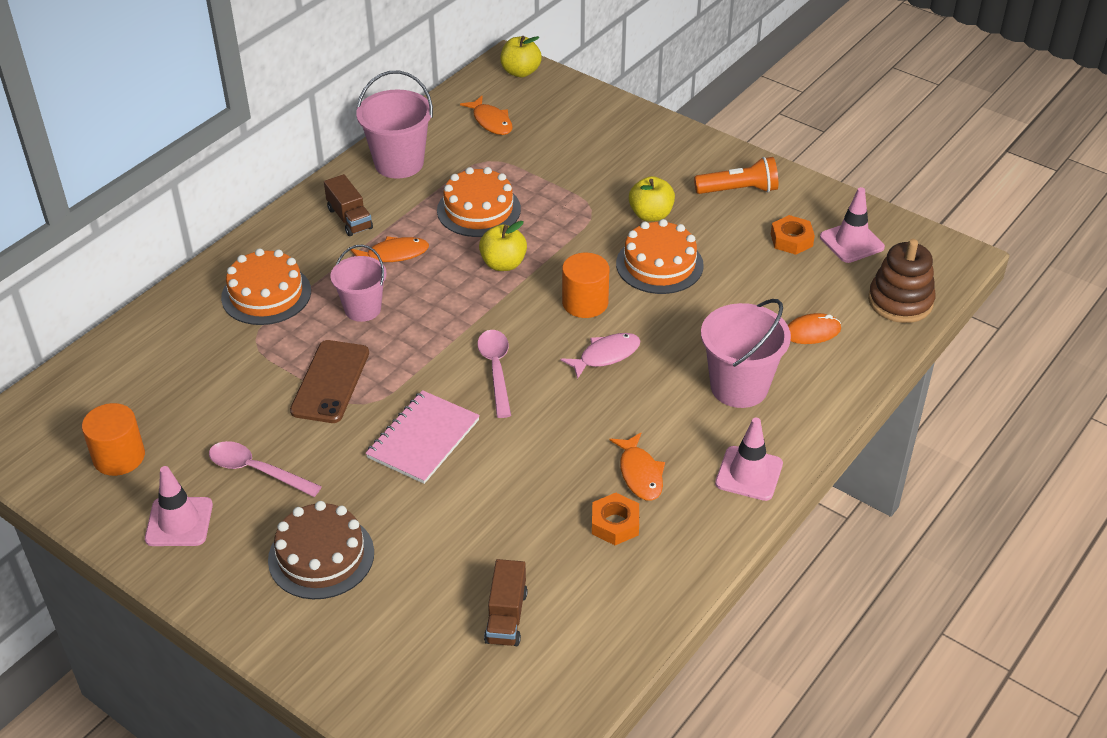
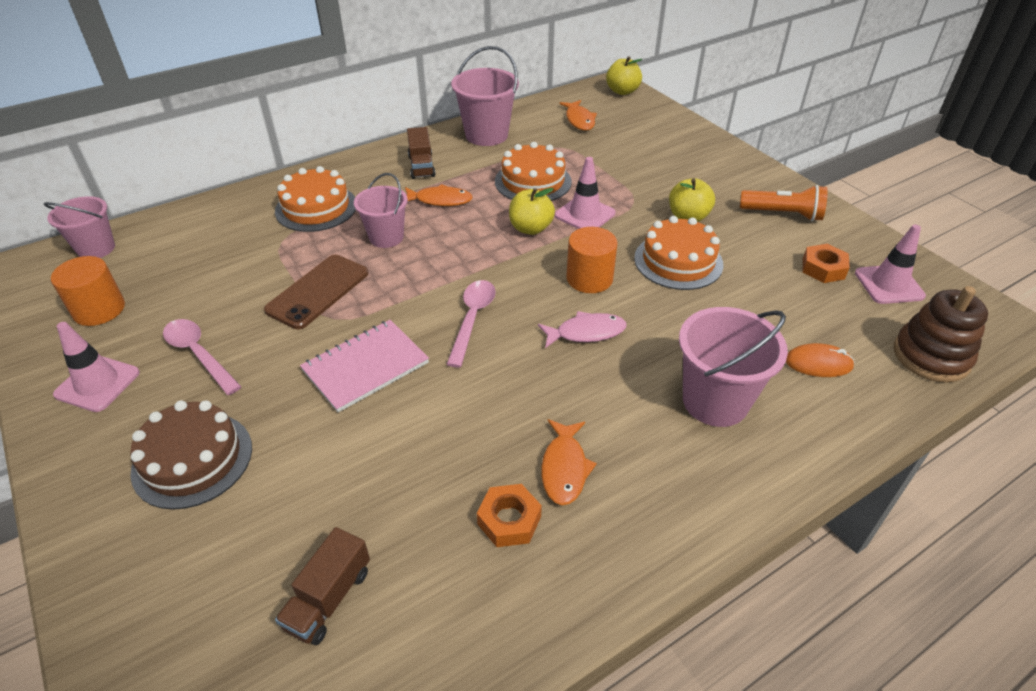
camera: 20 degrees right, 0 degrees up
(59, 398) = (96, 249): none -> pink bucket
(749, 473) = (690, 506): pink traffic cone -> pink traffic cone (585, 214)

